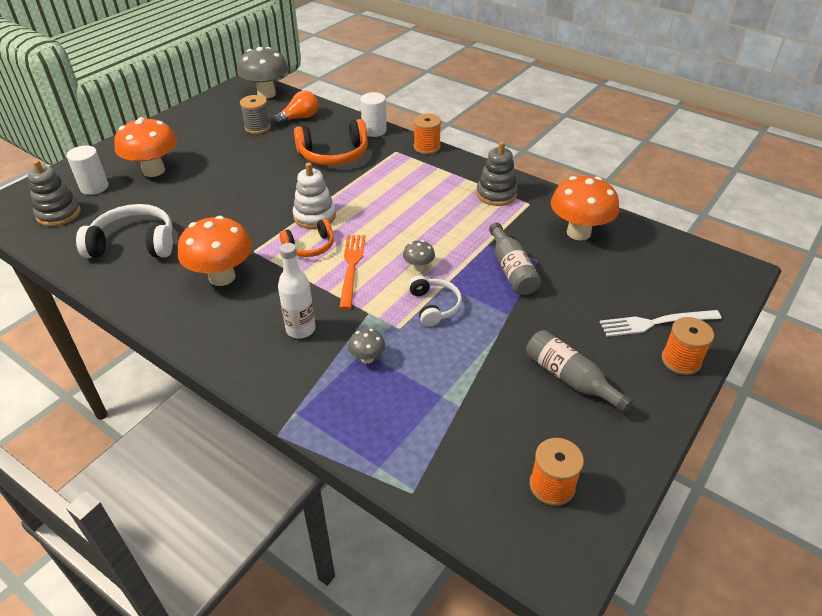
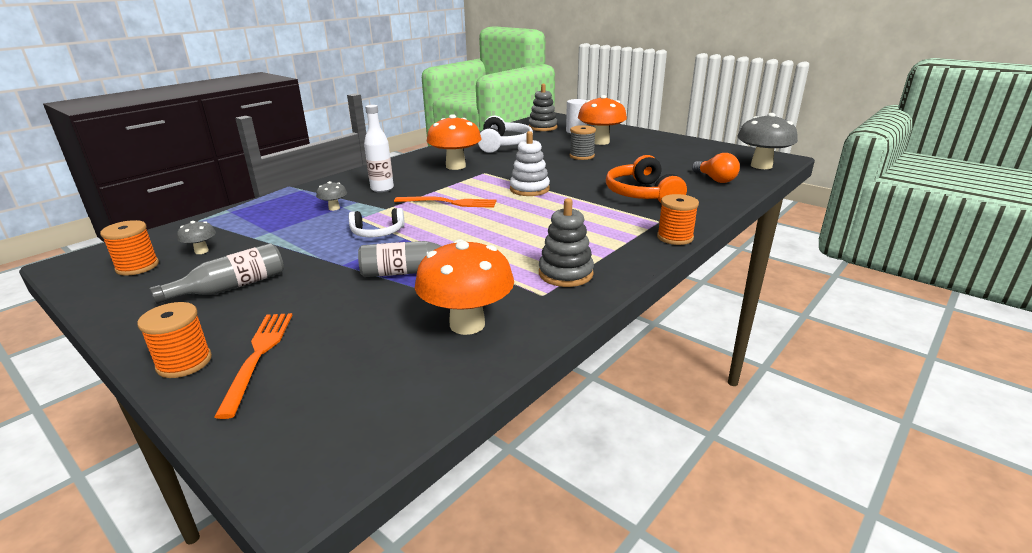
camera: 95 degrees right, 15 degrees down
(257, 127) = (686, 166): grey spool -> grey spool (581, 156)
(310, 246) = (484, 189): orange headphones -> none
(374, 131) = (704, 211): white cylinder -> none
(418, 267) = (437, 227): grey mushroom -> grey mushroom (201, 251)
(656, 323) = (258, 356): white fork -> orange fork

